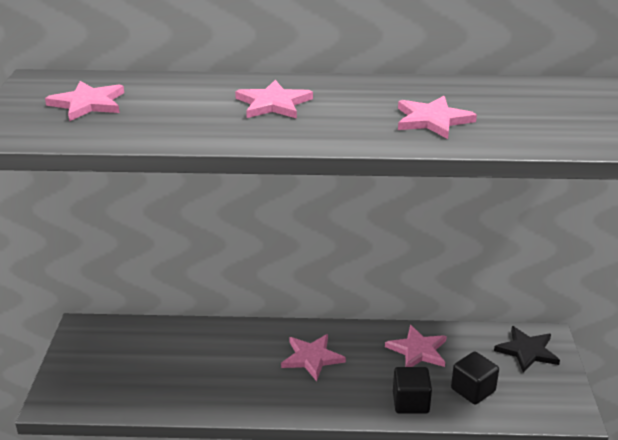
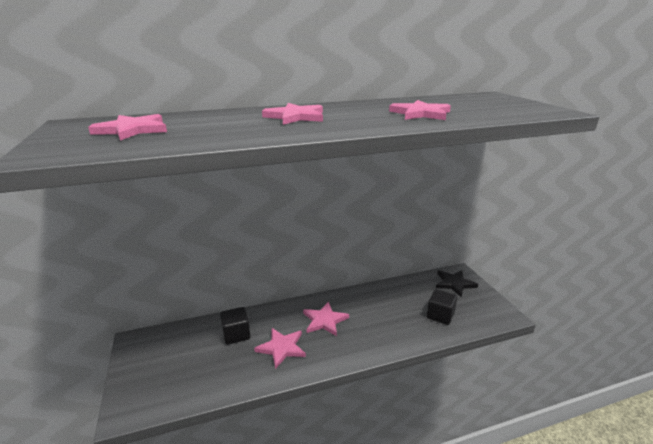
camera: 20 degrees left, 5 degrees down
(410, 402) = (407, 334): black cube -> black cube (236, 334)
(418, 350) = (390, 298): pink star -> pink star (281, 348)

